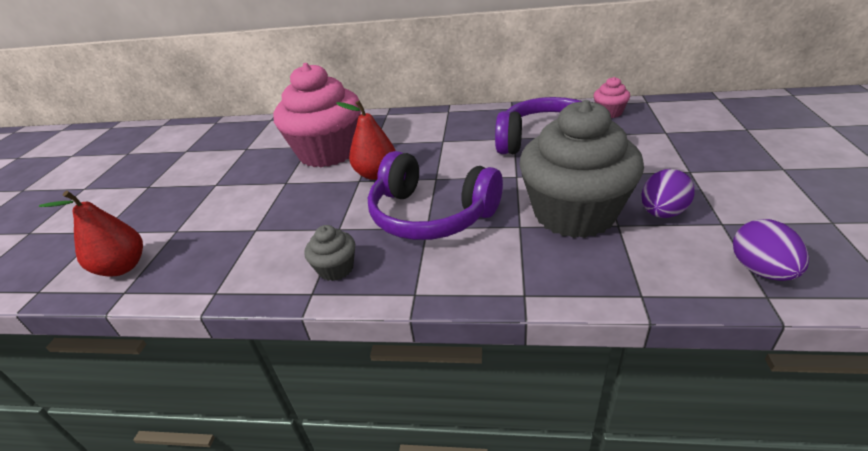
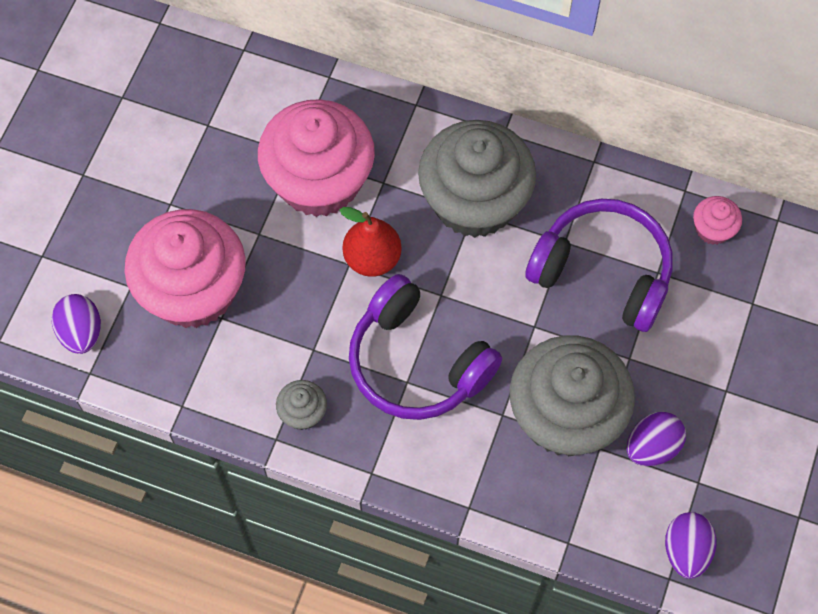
camera: 10 degrees right, 30 degrees up
(123, 267) = (81, 332): red pear -> purple egg
(231, 220) = (193, 290): none -> pink cupcake
(441, 137) = (474, 201): none -> grey cupcake

